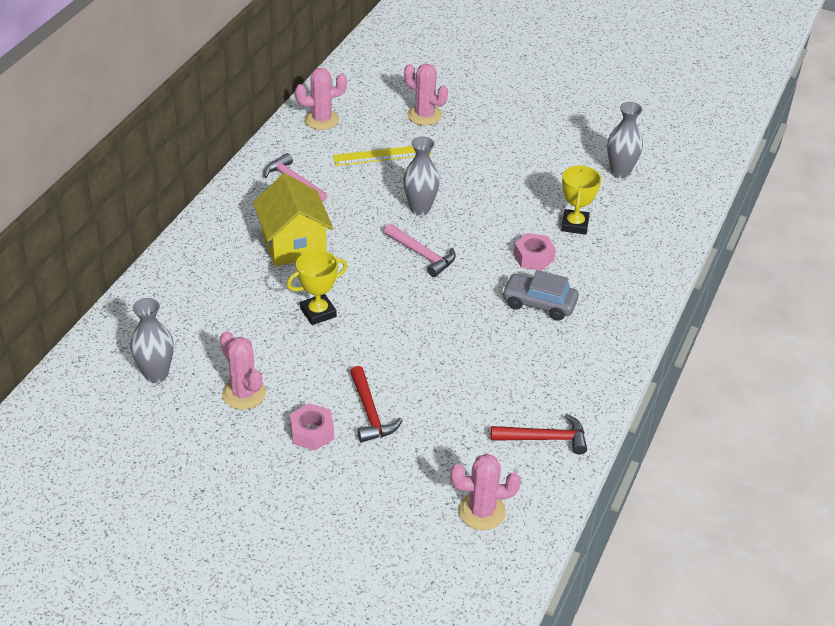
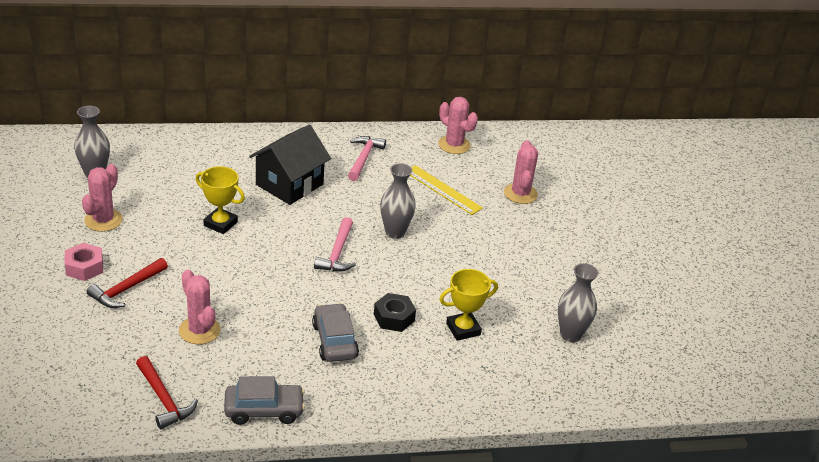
camera: 55 degrees right, 5 degrees down
(294, 244) = (289, 184): yellow house -> black house
(482, 511) = (52, 389): pink cactus -> pink cactus (199, 330)
(533, 257) = (394, 318): pink nut -> black nut
(598, 380) = (264, 410): none -> grey car

